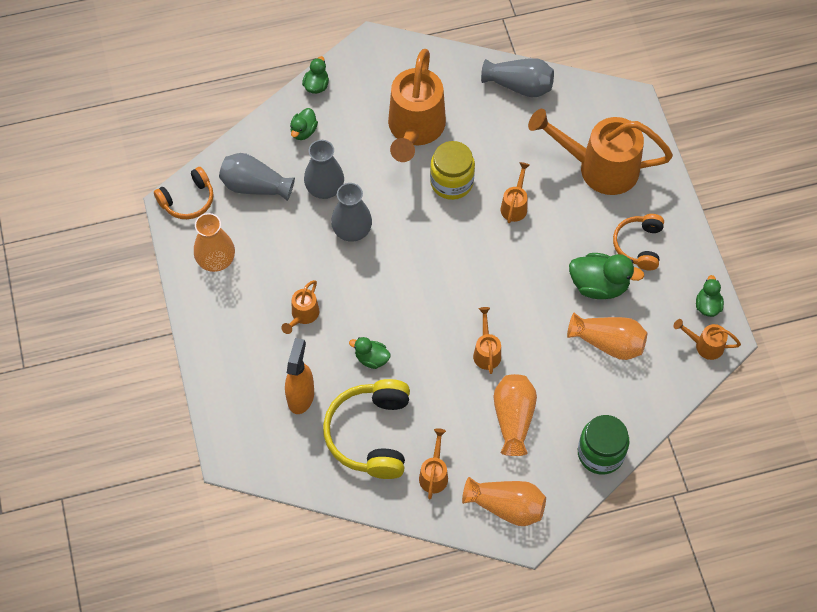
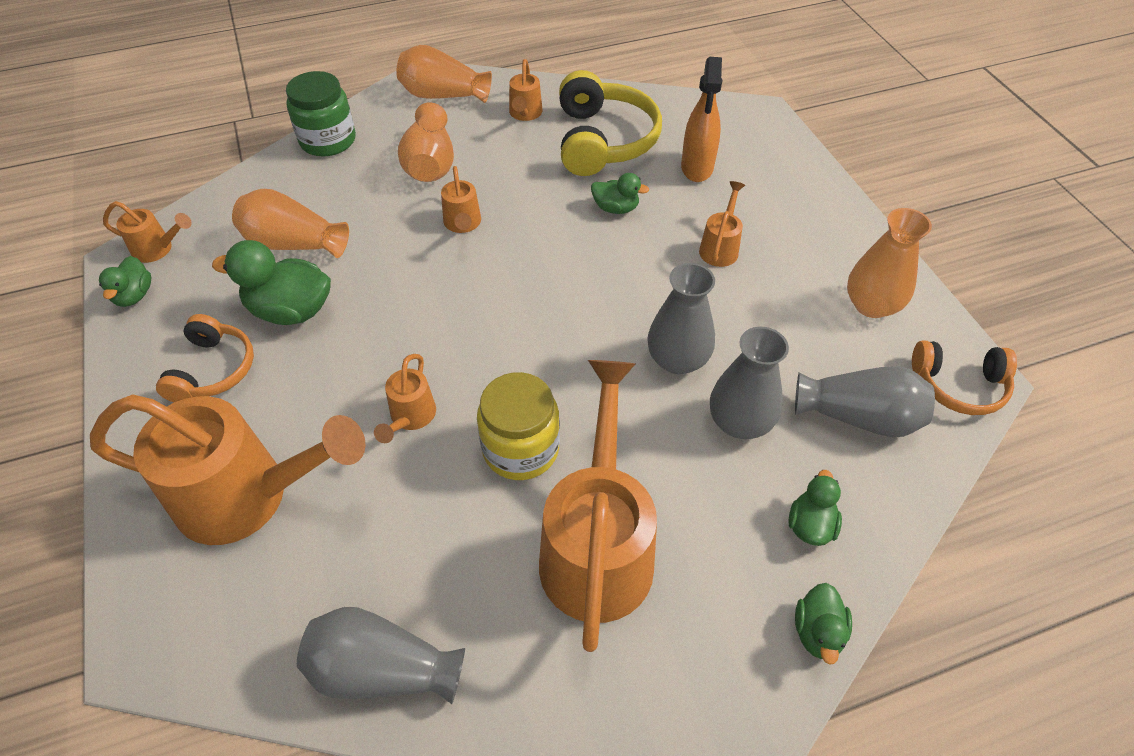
camera: 175 degrees right, 10 degrees down
(188, 200) = (959, 386): orange headphones -> orange headphones turned 135 degrees counterclockwise

